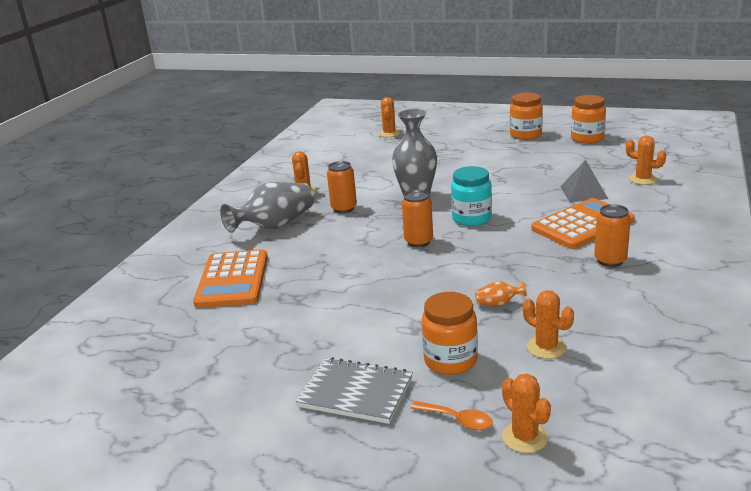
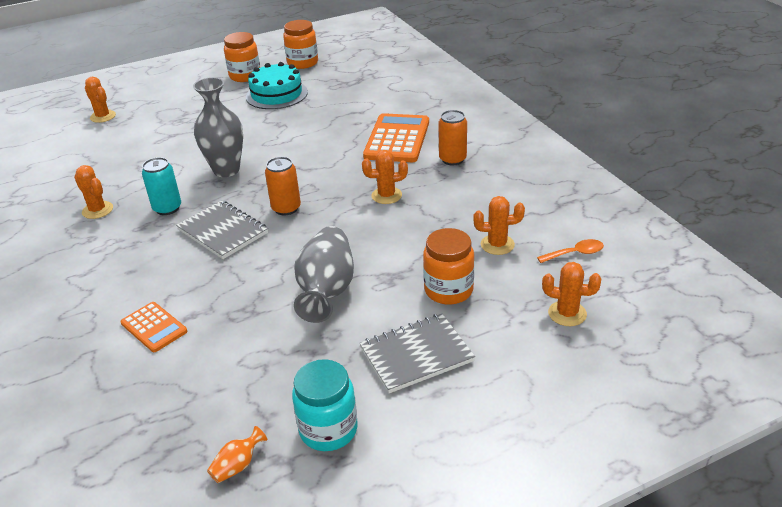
camera: 45 degrees left, 10 degrees up
(232, 280) = (154, 327): orange calculator -> orange calculator, size x0.56
(275, 225) = (116, 255): grey vase -> grey vase (327, 290)
(344, 208) = (167, 208): orange can -> turquoise can
(355, 239) = (223, 231): none -> grey notebook
(458, 420) = (513, 329): orange spoon -> orange spoon (575, 253)
(471, 218) = (303, 169): turquoise jar -> turquoise jar (328, 430)
(498, 303) = (421, 229): orange vase -> orange vase (238, 465)
(531, 156) = (276, 94): none -> turquoise cake
(583, 192) = (362, 112): grey pyramid -> none
(643, 179) = (391, 85): orange cactus -> orange cactus (386, 195)

